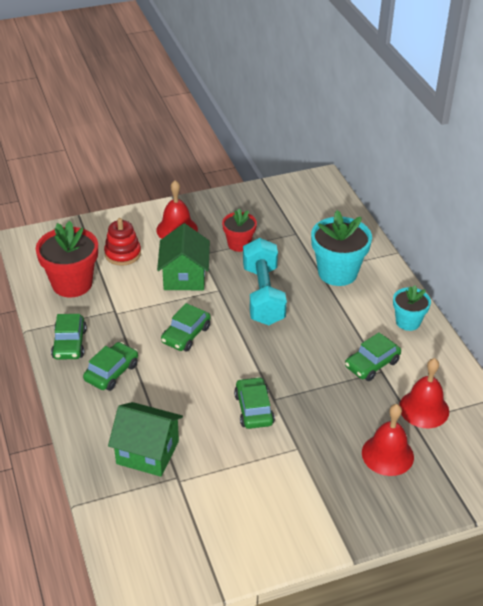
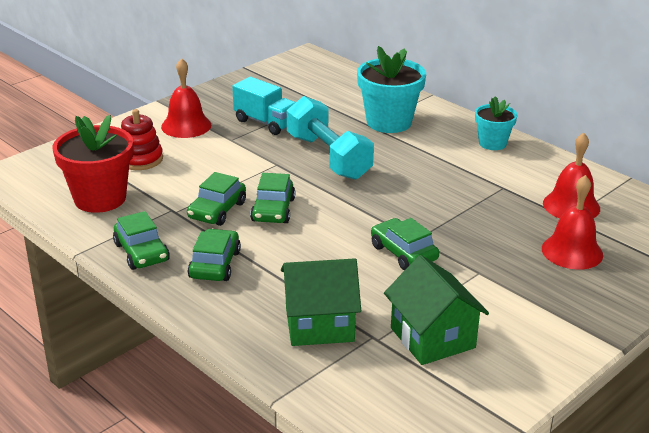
camera: 25 degrees left, 10 degrees down
(184, 277) = (229, 162): green house -> green house (432, 338)
(239, 244) = (266, 123): red flower pot -> turquoise truck
(372, 364) = (489, 184): green car -> green car (217, 210)

